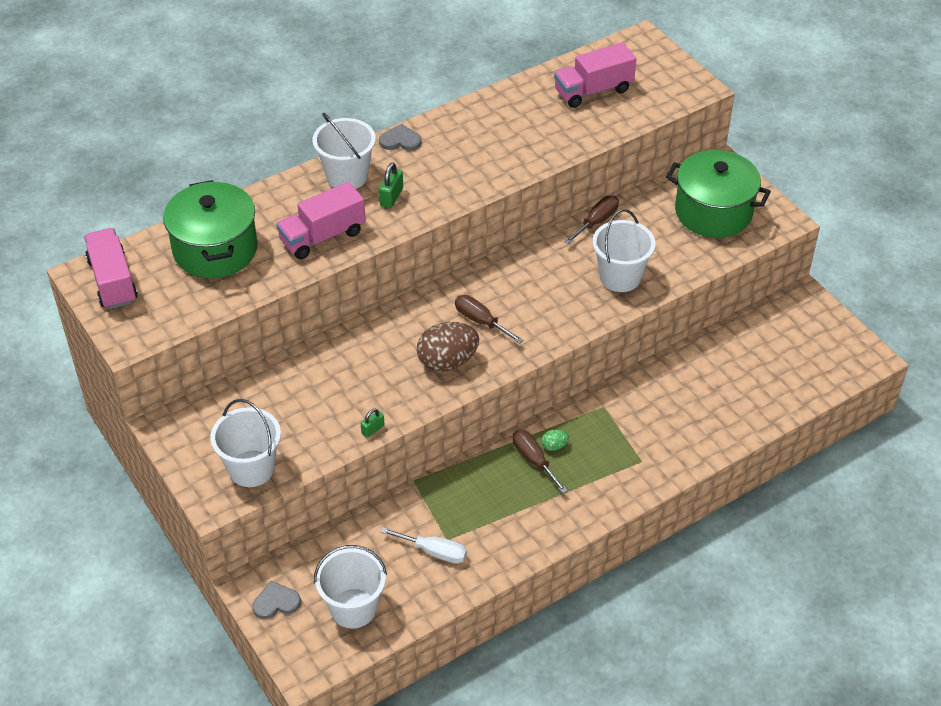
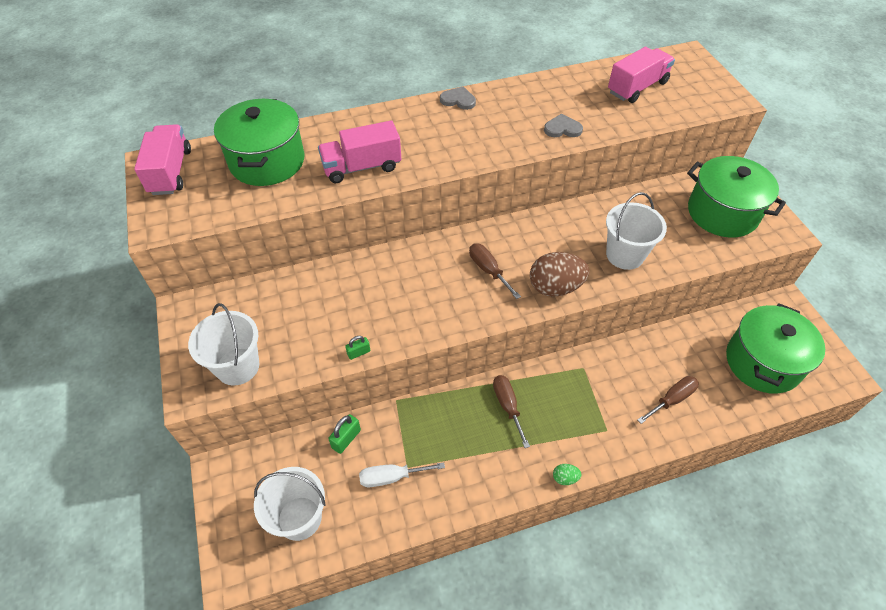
camera: 15 degrees right, 5 degrees up
(276, 602) = (235, 493): grey heart -> grey heart (562, 128)
(347, 176) = (402, 121): white bucket -> none
(391, 197) = (434, 144): green padlock -> green padlock (346, 439)
(434, 552) = (391, 477): white screwdriver -> white screwdriver turned 135 degrees clockwise
(447, 362) = (447, 302): brown egg -> brown egg (555, 287)
(554, 446) = (530, 396): green egg -> green egg (565, 478)
(593, 91) = (637, 87): pink truck -> pink truck turned 150 degrees clockwise
(596, 221) = (614, 202): brown screwdriver -> brown screwdriver (672, 399)
(787, 362) = (762, 362): none -> green pot

